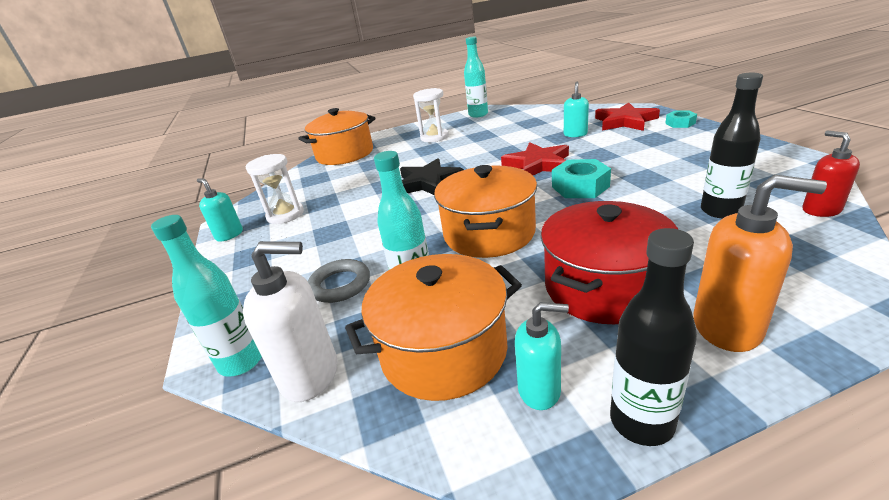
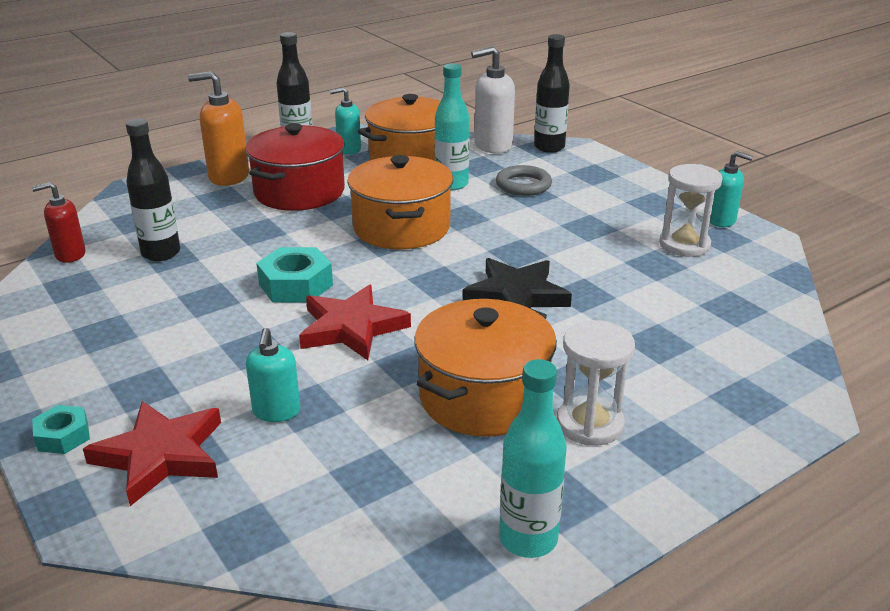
camera: 160 degrees right, 0 degrees up
(241, 361) = (549, 147): turquoise bottle -> black bottle
(345, 154) = (757, 371): orange pot -> orange pot (483, 397)
(821, 210) = (70, 255): red soap dispenser -> red soap dispenser turned 105 degrees clockwise

